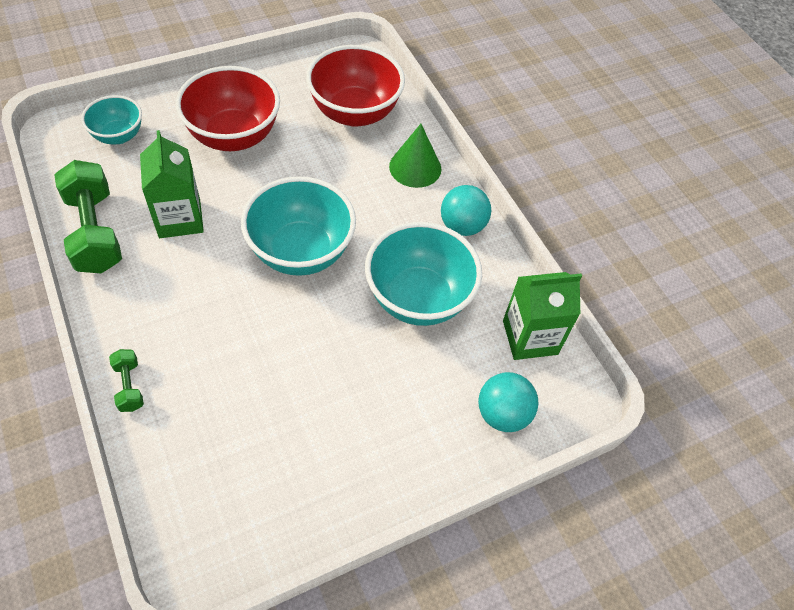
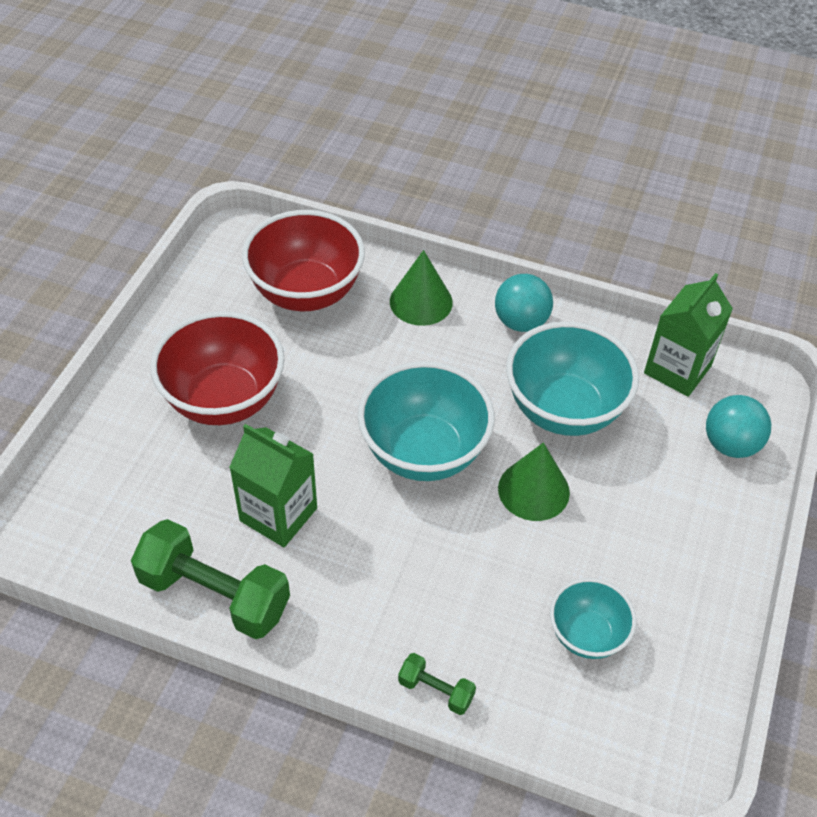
camera: 40 degrees left, 5 degrees down
(118, 136) = (107, 489): turquoise bowl -> turquoise bowl (586, 634)
(335, 328) = (533, 490): none -> green cone

